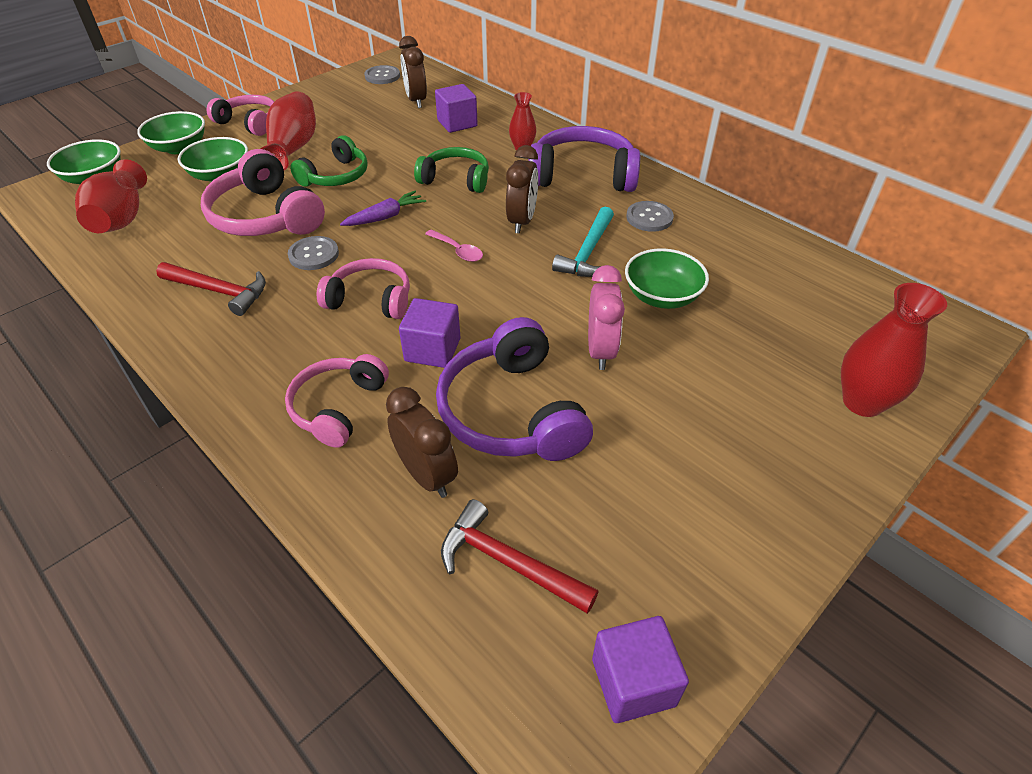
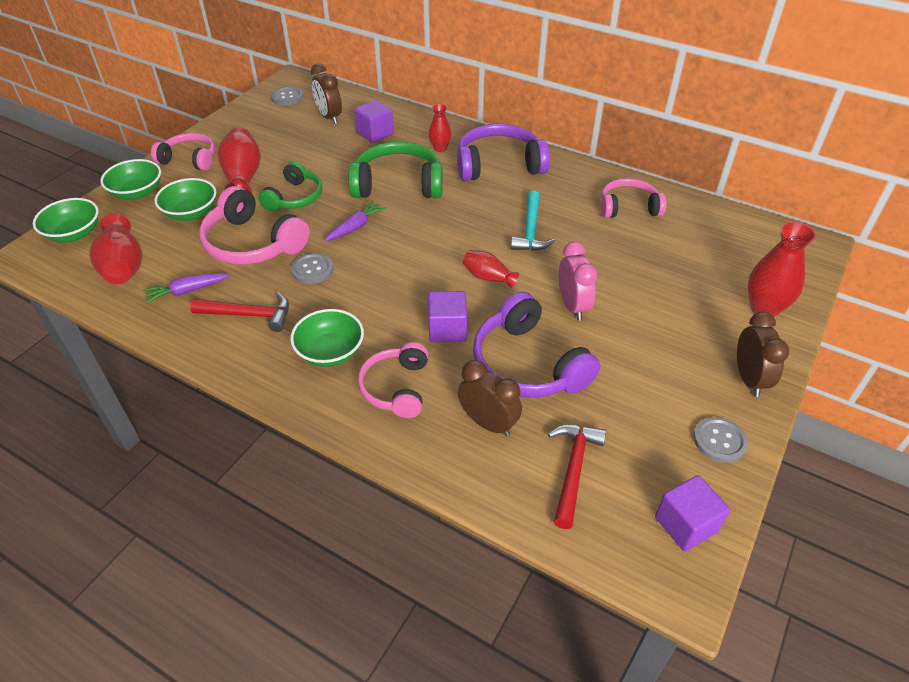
camera: 15 degrees left, 0 degrees up
(169, 255) = (187, 291): none -> purple carrot
(370, 300) = (378, 299): pink headphones -> pink headphones (628, 207)
(456, 179) = (398, 185): green headphones -> green headphones, size x1.54
(458, 251) = (429, 246): pink spoon -> none
(508, 563) = (573, 470): red hammer -> red hammer turned 90 degrees clockwise
(511, 298) = (488, 277): none -> red vase
(522, 221) = (468, 212): brown clock -> brown clock (749, 379)
(649, 218) = (565, 193): grey button -> grey button (719, 441)
(662, 296) = (599, 255): green bowl -> green bowl (330, 352)

